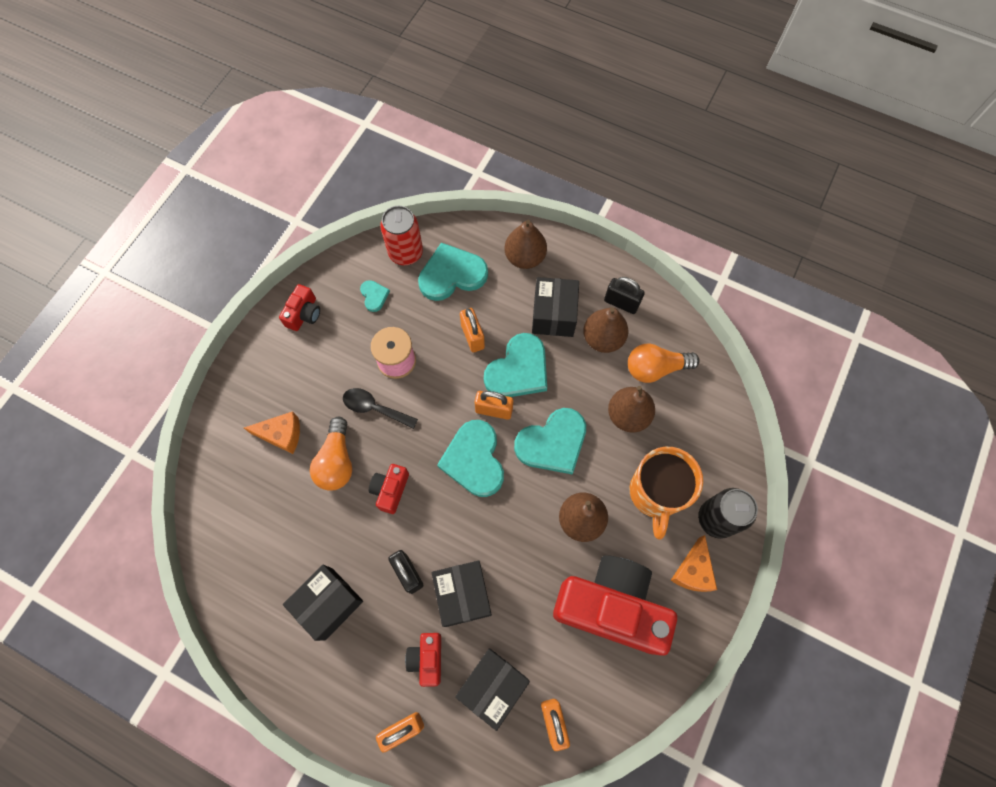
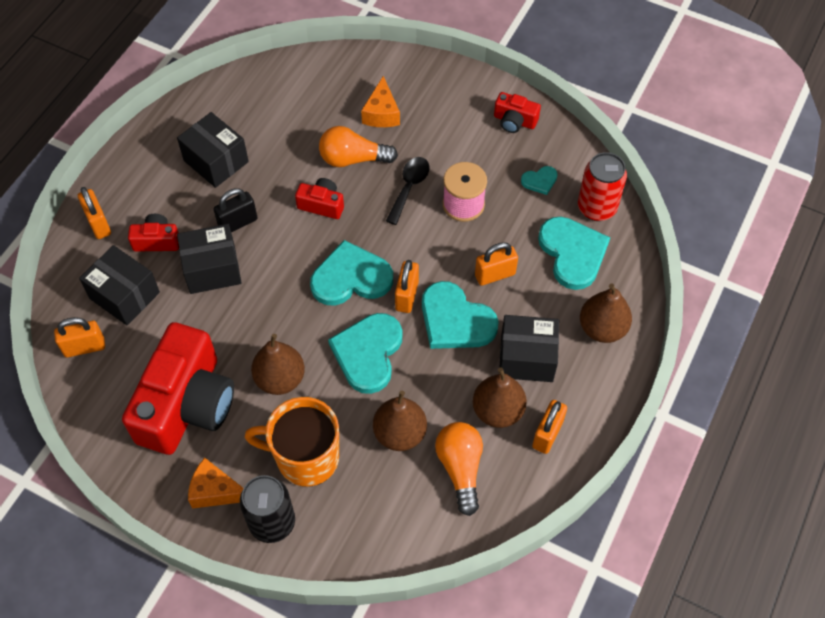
camera: 90 degrees right, 10 degrees down
(552, 443) = (368, 353): turquoise heart -> turquoise heart turned 45 degrees clockwise
(621, 303) = (547, 434): black padlock -> orange padlock

